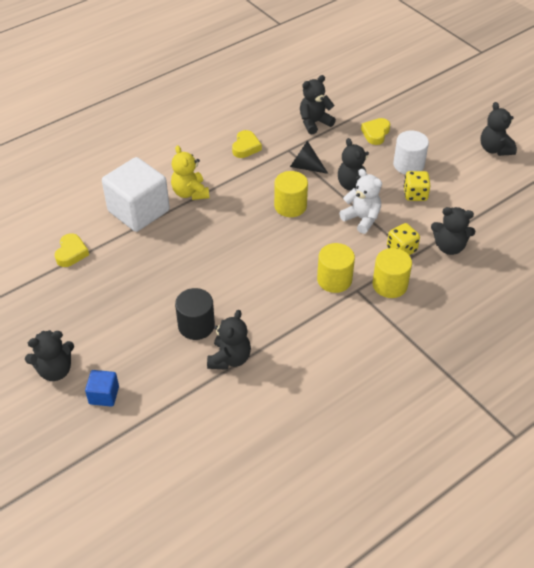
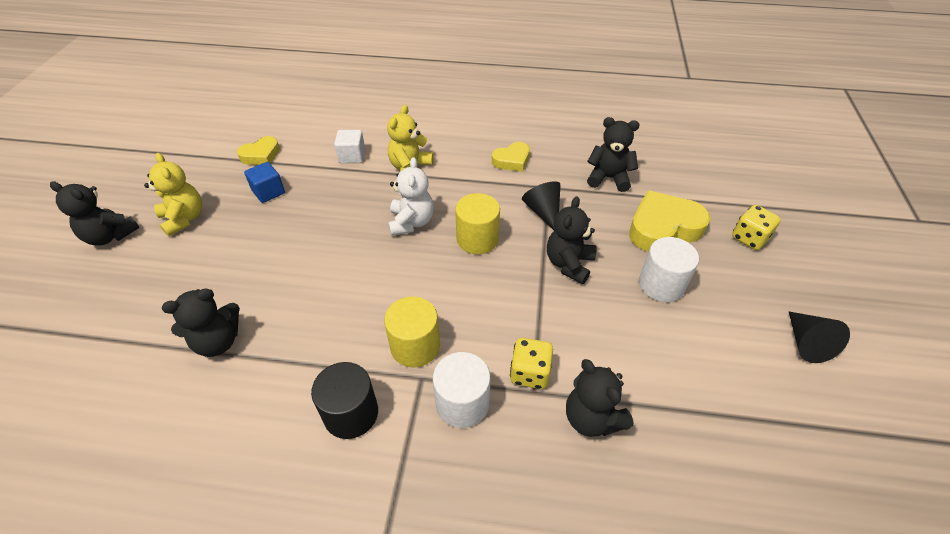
camera: 45 degrees right, 0 degrees up
(89, 324) = (184, 218): none -> yellow teddy bear
(104, 395) = (99, 286): blue cube -> blue cube (268, 192)
(138, 211) = (352, 156): white cube -> white cube, size x0.47
(196, 325) = (243, 286): black cylinder -> black cylinder (351, 413)
(361, 219) = (531, 304): white teddy bear -> white teddy bear (411, 222)
(375, 133) = (663, 227): yellow heart -> yellow heart, size x1.72
(390, 285) = (462, 403): yellow cylinder -> white cylinder
(415, 194) = (627, 323): yellow dice -> yellow dice (749, 238)
(494, 149) = (806, 343): black teddy bear -> black cone

